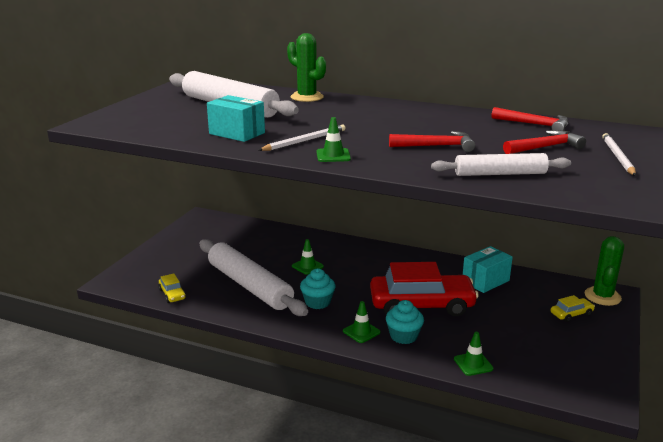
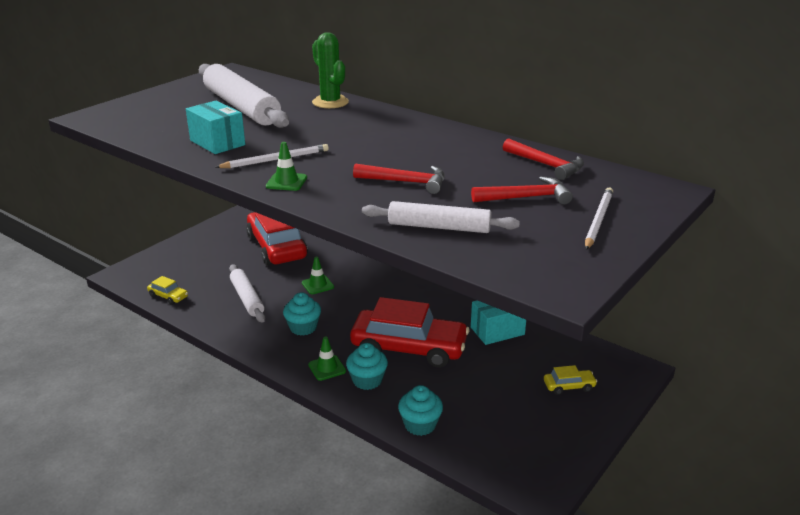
camera: 15 degrees right, 5 degrees up
(172, 294) = (168, 296): yellow car -> yellow car turned 45 degrees counterclockwise
(249, 241) = (277, 247): none -> red car
(249, 286) = (247, 298): white rolling pin -> white rolling pin, size x0.58
(473, 364) = (420, 425): green traffic cone -> turquoise cupcake
(602, 296) = (621, 371): green cactus -> none

